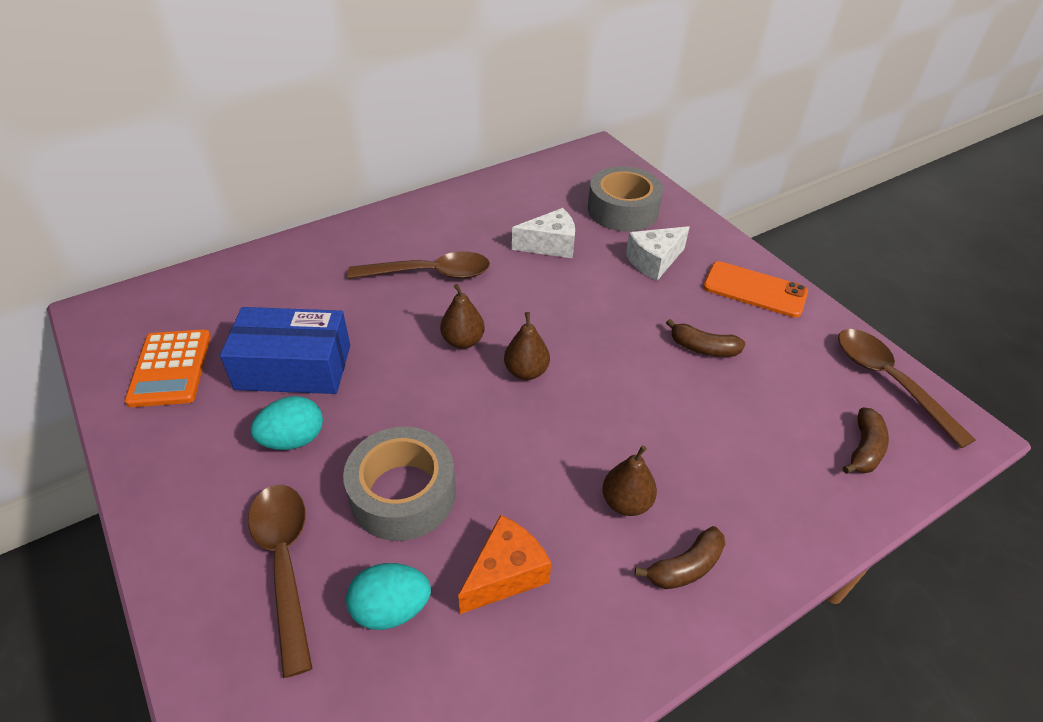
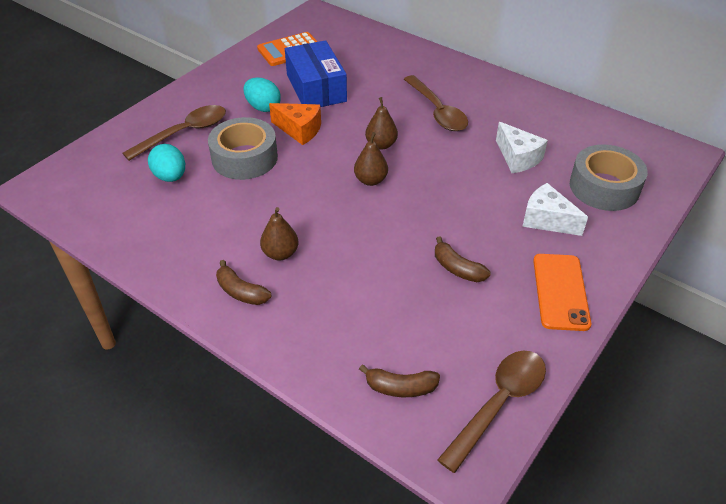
camera: 70 degrees right, 0 degrees up
(505, 574) = (206, 213): orange cheese -> orange cheese (299, 130)
(703, 348) = (457, 268): brown banana -> brown banana turned 45 degrees counterclockwise

